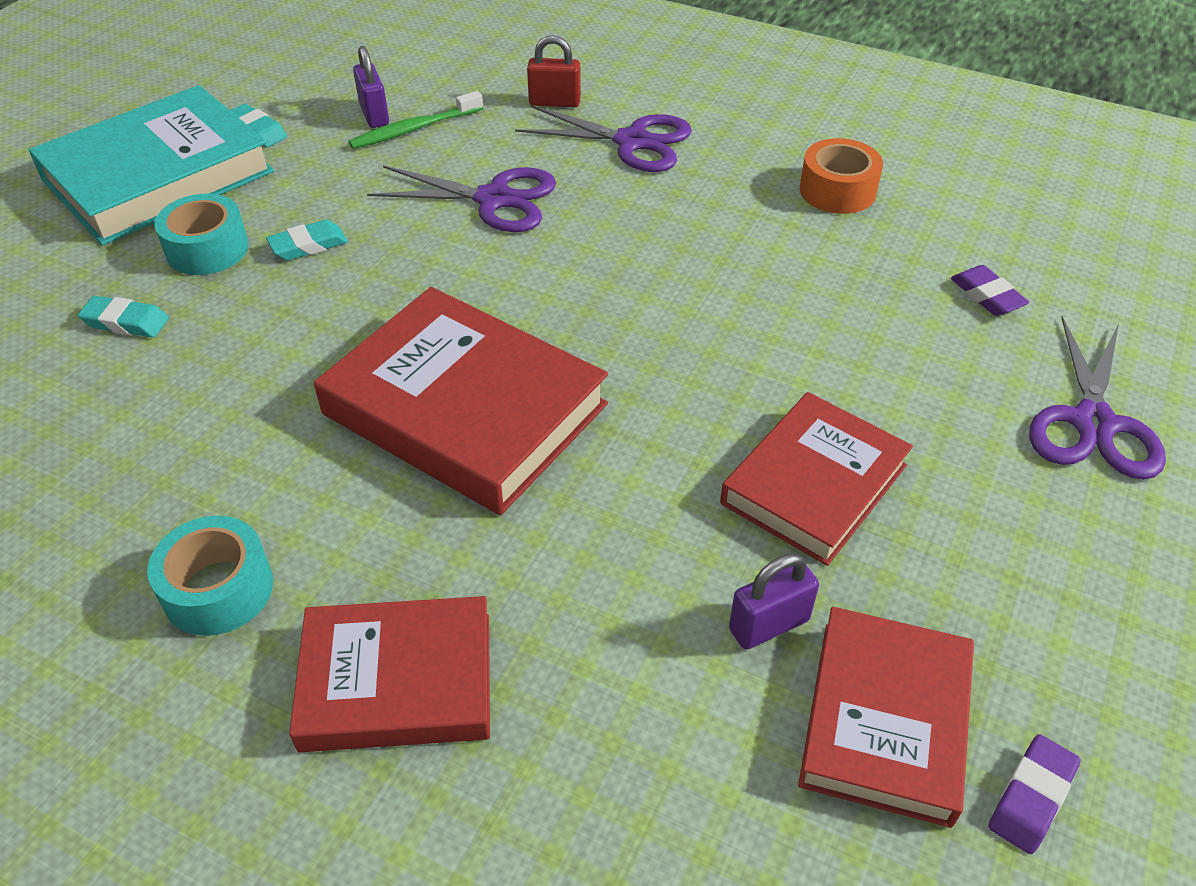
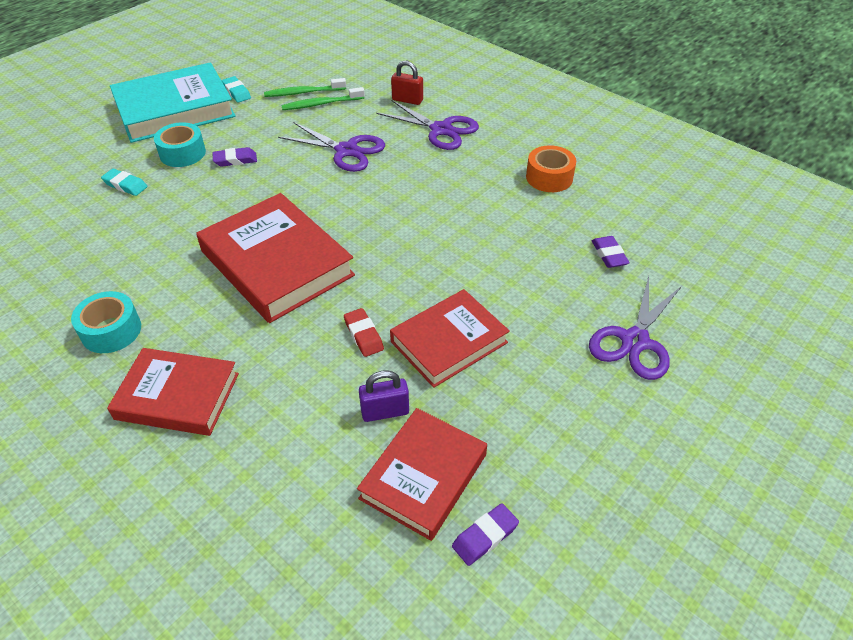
camera: 15 degrees right, 0 degrees up
(308, 245) = (235, 160): turquoise eraser -> purple eraser
(374, 115) = (303, 93): purple padlock -> green toothbrush
(671, 502) = (363, 335): none -> red eraser

